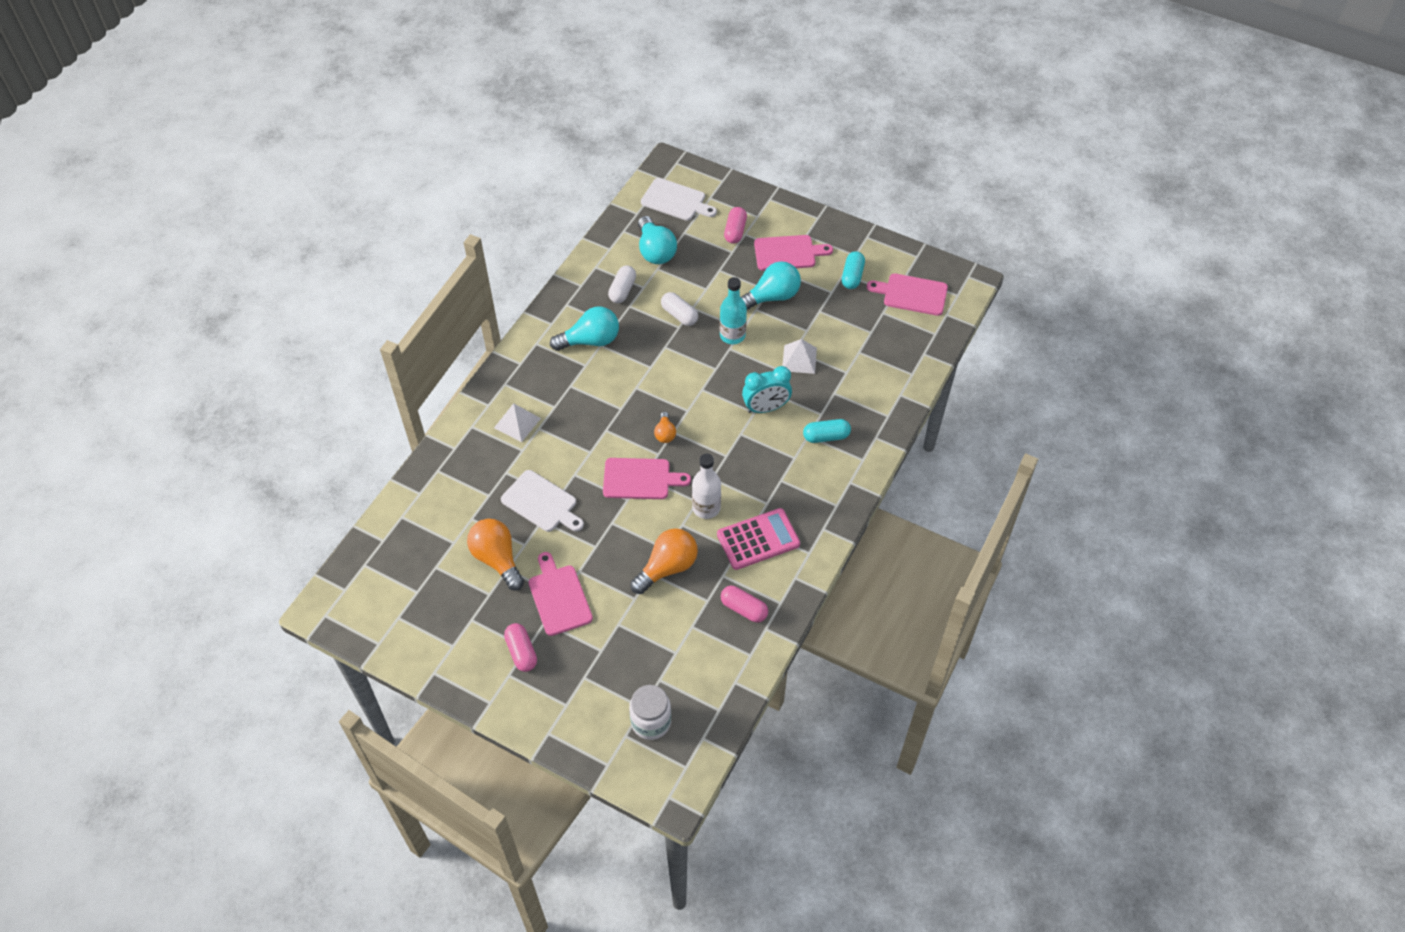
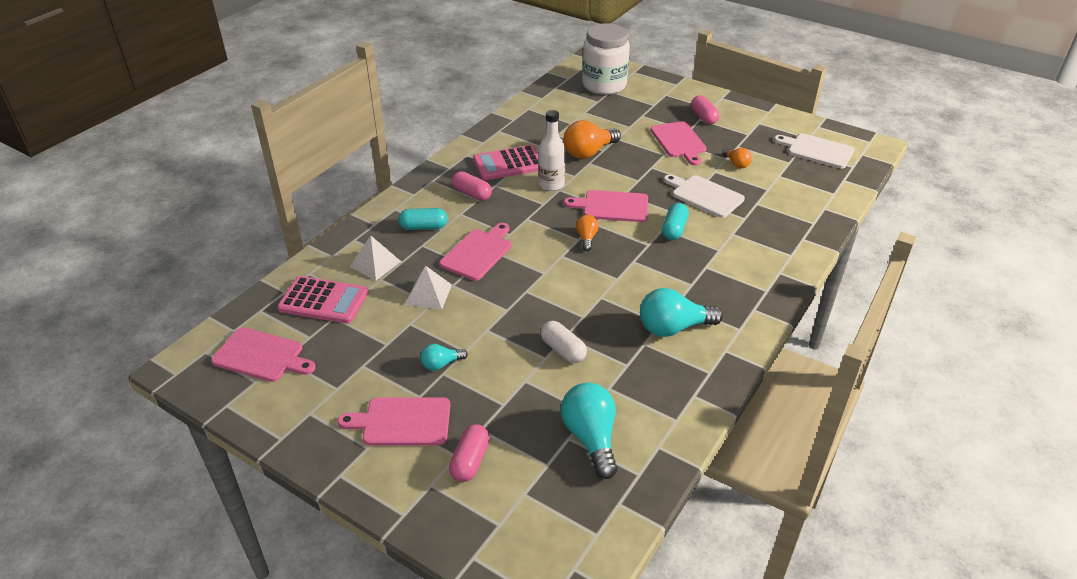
camera: 175 degrees left, 15 degrees down
(497, 559) = (736, 164): orange light bulb -> orange light bulb, size x0.53
(517, 423) = (743, 255): white pyramid -> white pyramid (375, 264)
(622, 290) = (636, 385): white capsule -> none
(651, 722) = (604, 85): white jar -> white jar, size x1.56
(676, 201) = (555, 522): white cutting board -> white cutting board (817, 150)
(732, 335) = (500, 323): turquoise bottle -> none
(744, 609) = (528, 129): pink capsule -> pink capsule (472, 194)
(766, 408) = (478, 253): turquoise clock -> pink cutting board
(772, 297) = (441, 364): turquoise light bulb -> turquoise light bulb, size x0.53
(852, 276) = (327, 383): turquoise capsule -> turquoise capsule (674, 229)
(886, 346) = (323, 301): none -> pink calculator

